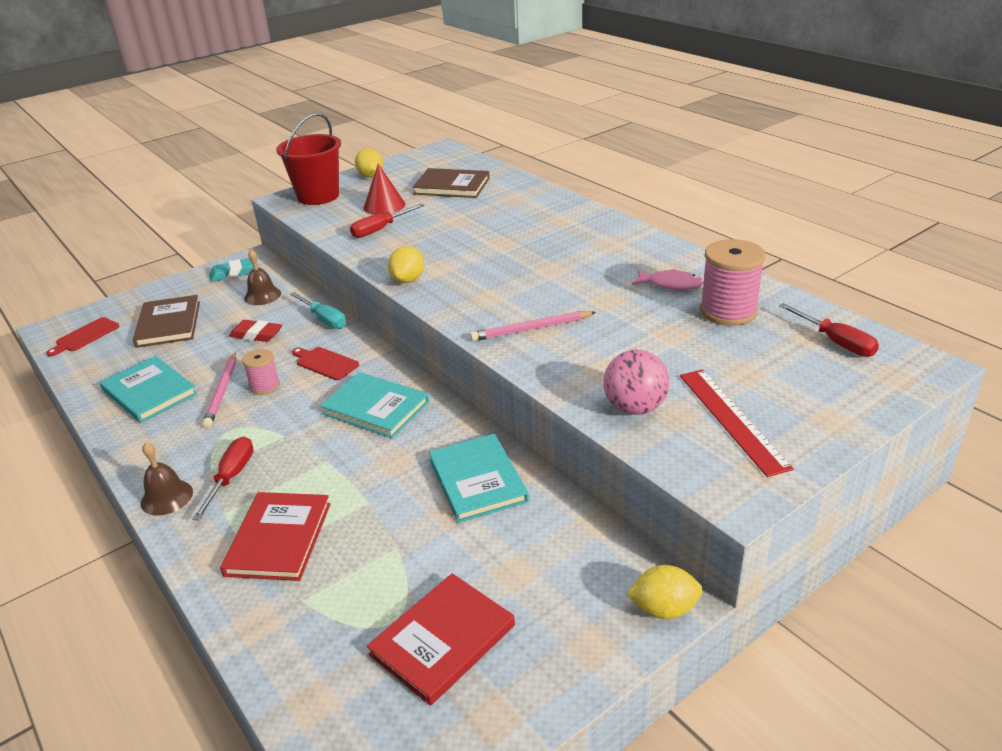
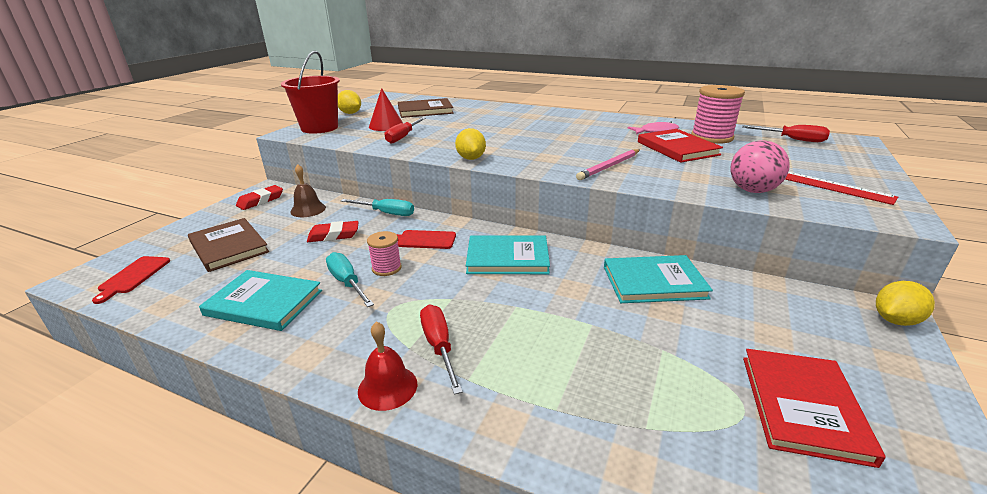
camera: 30 degrees left, 5 degrees down
(167, 497) = (387, 387): brown bell -> red bell
(222, 392) = (347, 283): pink pencil -> turquoise screwdriver
(233, 273) = (260, 201): turquoise eraser -> red eraser
(279, 539) = (552, 381): red book -> red book (677, 148)
(477, 480) = (654, 282): turquoise book -> turquoise book turned 45 degrees counterclockwise

